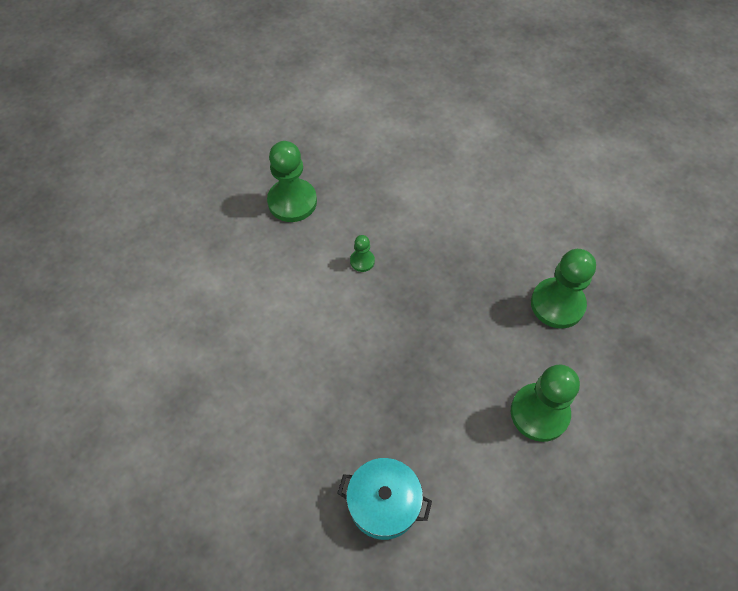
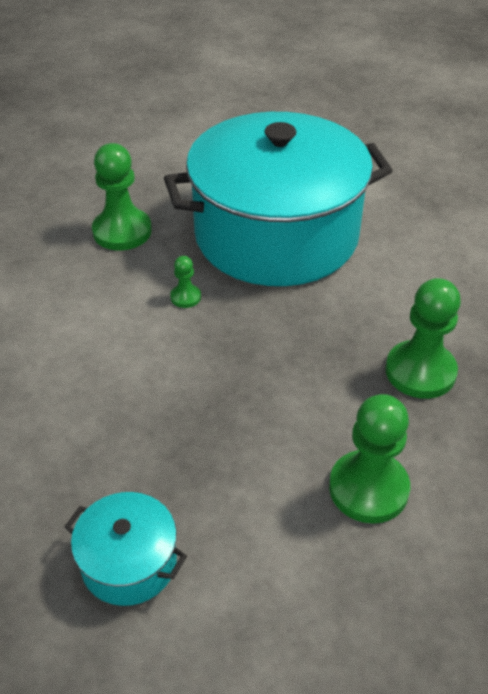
camera: 10 degrees right, 15 degrees down
(419, 187) = (276, 235): none -> turquoise pot

